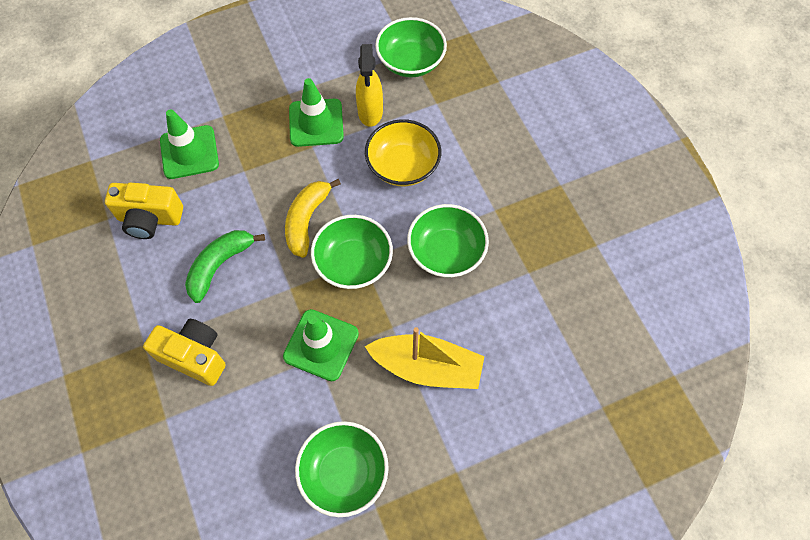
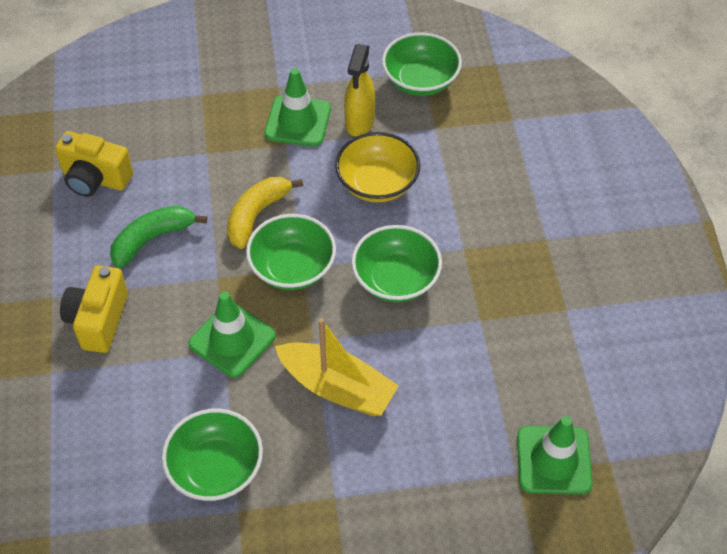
camera: 15 degrees right, 10 degrees down
(189, 152) = (156, 123): green traffic cone -> green traffic cone (554, 460)
(194, 356) = (98, 320): yellow camera -> yellow camera turned 120 degrees counterclockwise

